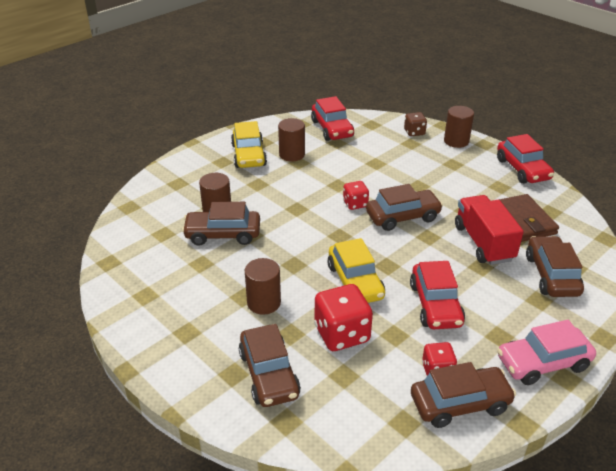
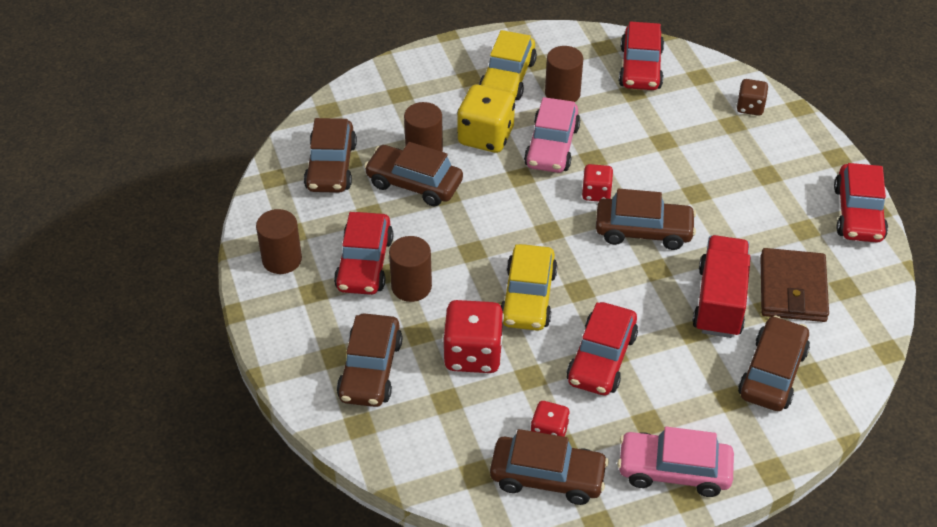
camera: 25 degrees right, 10 degrees up
(152, 241) = (331, 166): none -> brown car
(217, 298) = (364, 263): none -> red car
(256, 192) = (486, 137): none -> yellow dice
(306, 185) = (552, 146): none -> pink car
(456, 141) = (799, 140): brown cylinder -> brown cylinder (282, 259)

